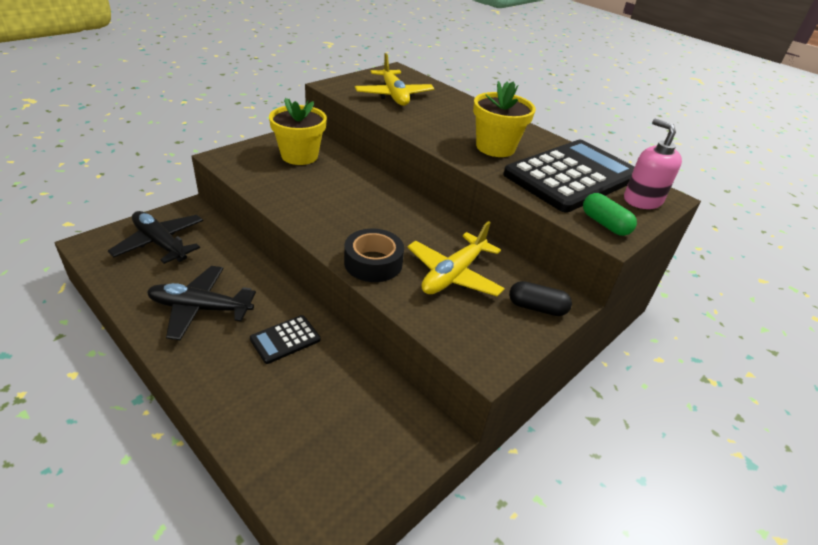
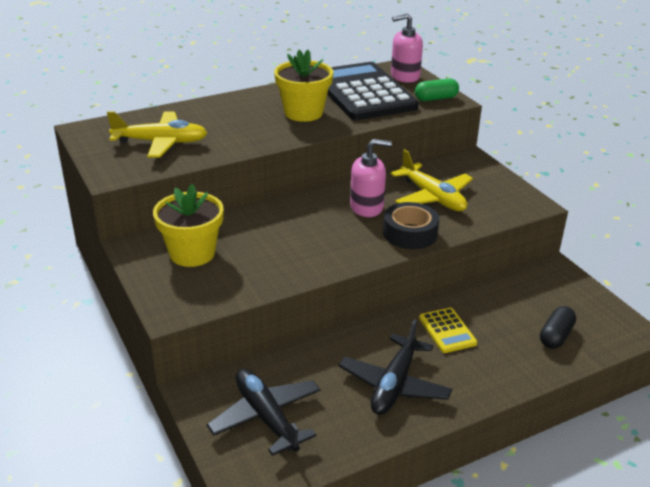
camera: 70 degrees left, 5 degrees down
(160, 243) = (266, 417): black plane -> black plane turned 90 degrees clockwise
(285, 339) = (447, 331): black calculator -> yellow calculator
(409, 232) = (367, 207): none -> pink soap dispenser
(537, 308) = (476, 171): black capsule -> black capsule (555, 336)

